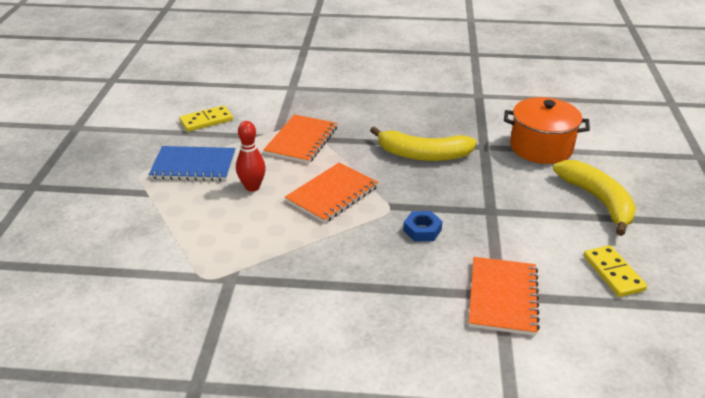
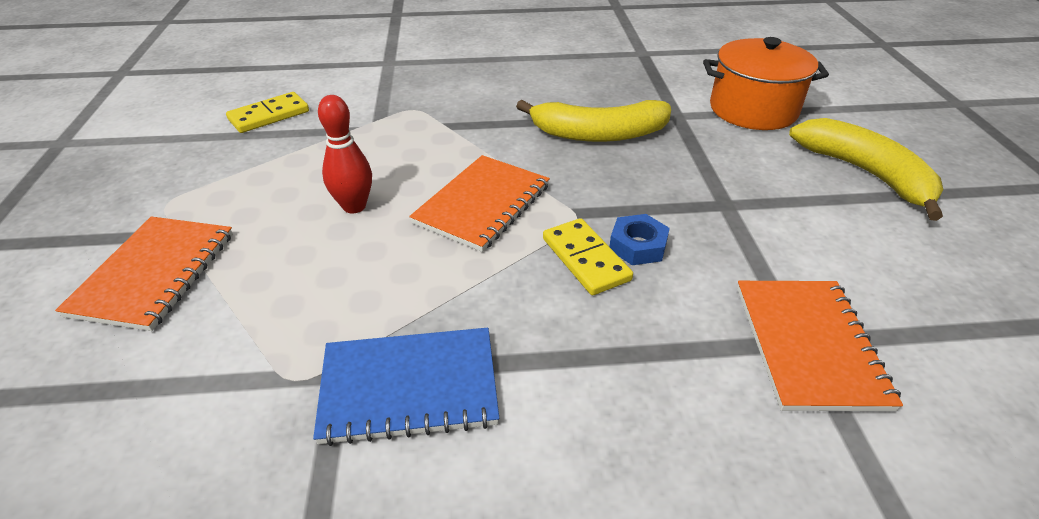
camera: 10 degrees left, 5 degrees up
(193, 166) = (255, 183): blue notebook -> blue notebook (409, 387)
(301, 141) = (417, 131): orange notebook -> orange notebook (154, 274)
(613, 273) = (949, 280): yellow domino -> yellow domino (585, 259)

